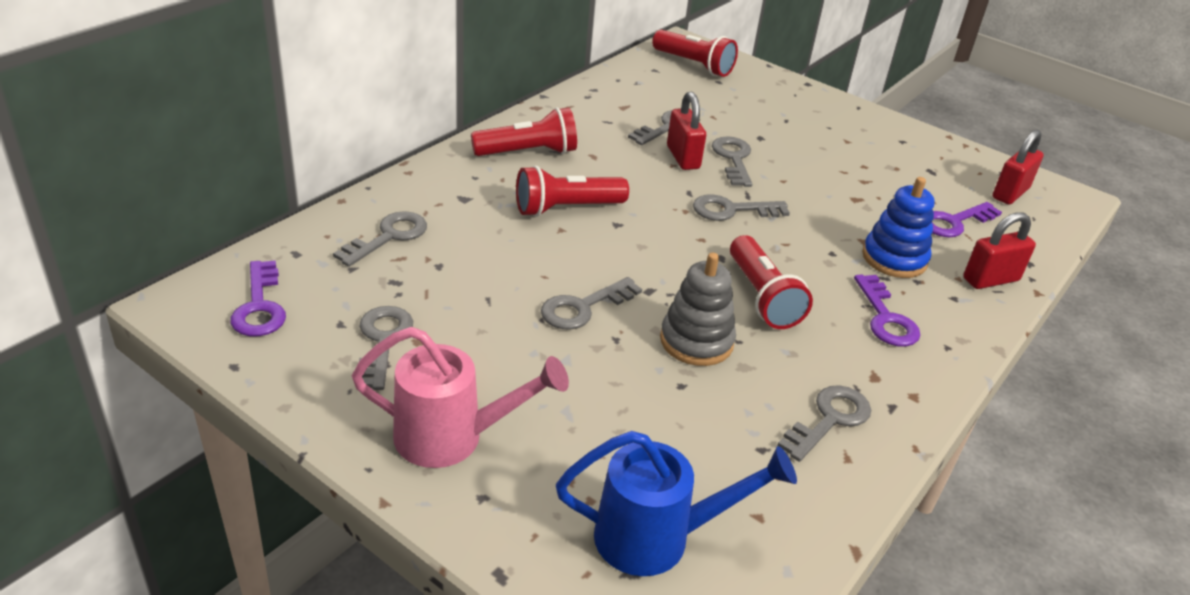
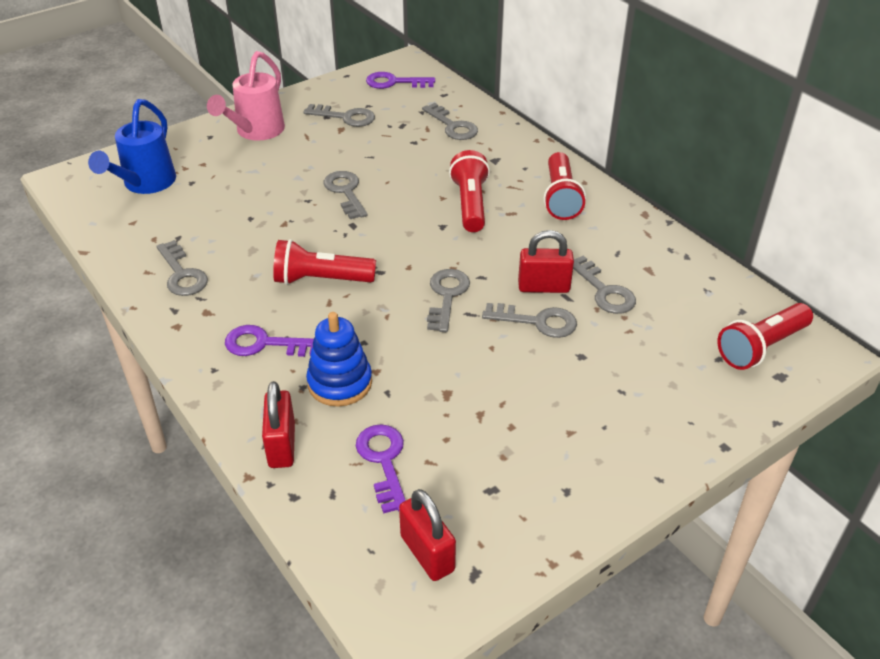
camera: 110 degrees right, 5 degrees up
(696, 341) = (288, 234): grey stacking toy -> none

